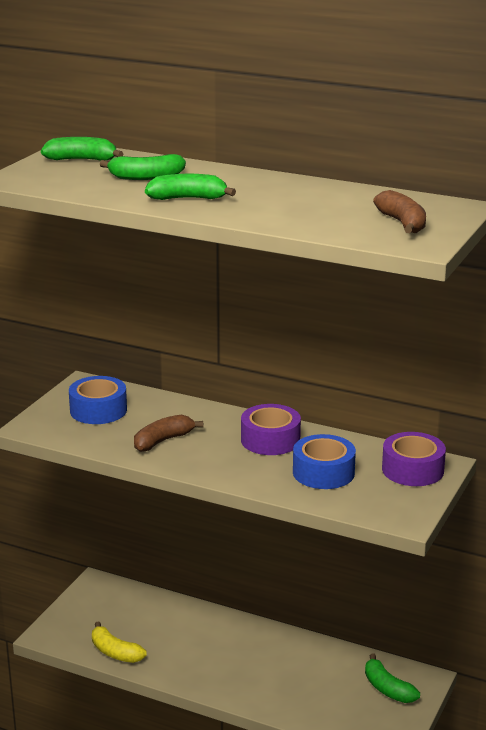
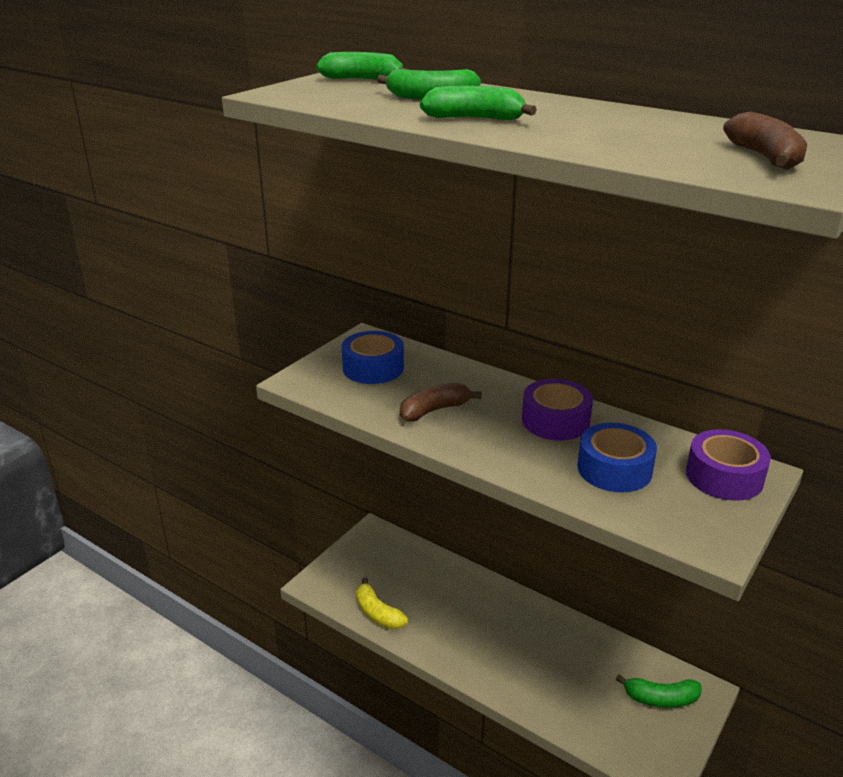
camera: 10 degrees right, 5 degrees up
(387, 689) = (661, 699): green banana -> green banana turned 60 degrees counterclockwise

